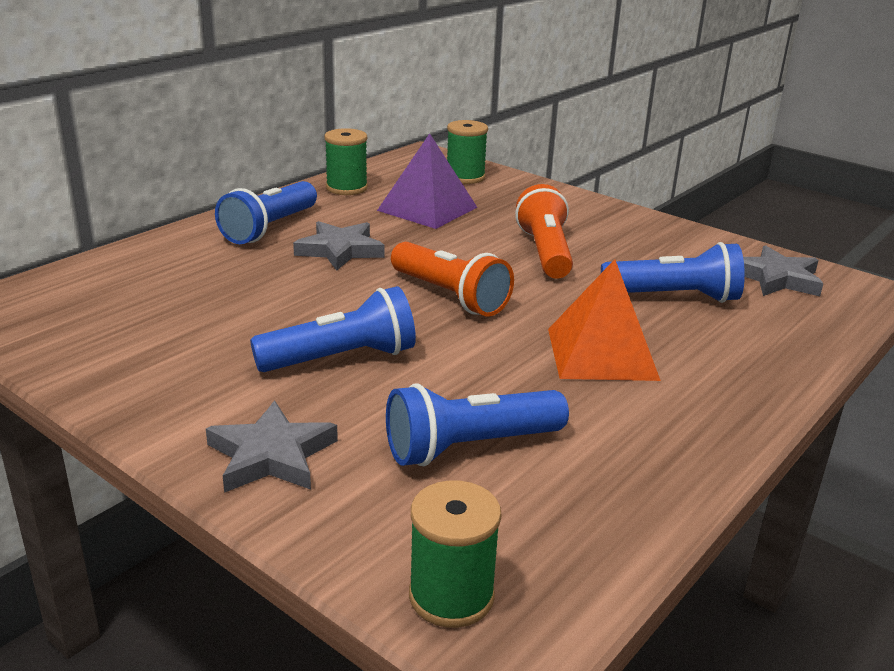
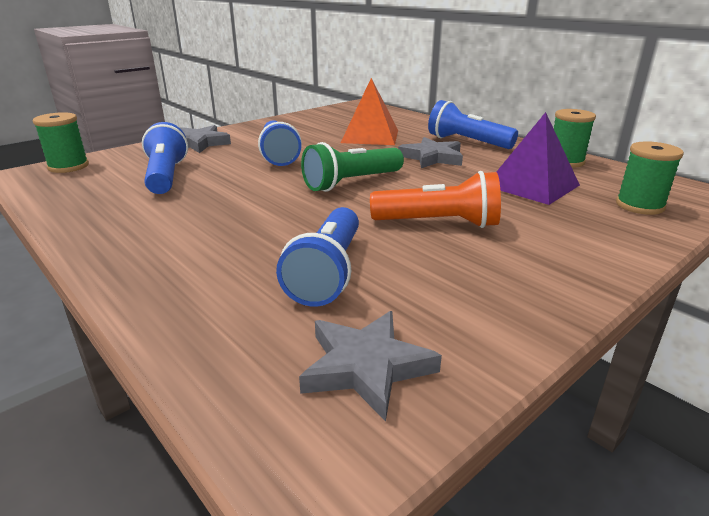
camera: 100 degrees right, 0 degrees up
(450, 296) = (351, 183): orange flashlight -> green flashlight
(601, 353) = (239, 222): orange pyramid -> orange pyramid (370, 136)

